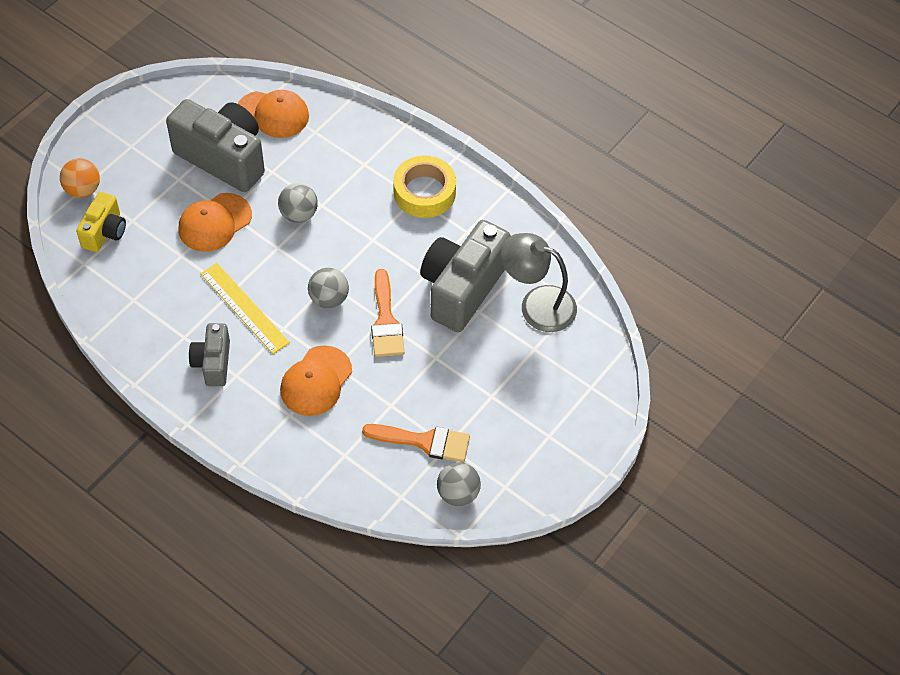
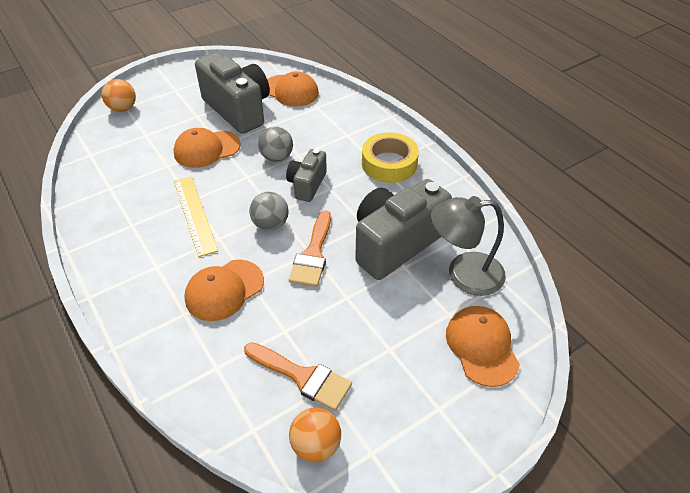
camera: 20 degrees right, 10 degrees down
(105, 232) = (120, 138): yellow camera -> none
(213, 363) = (142, 251): grey camera -> grey camera (307, 185)
(458, 493) = (316, 445): grey ball -> orange ball
(537, 304) = (463, 274): grey lamp -> grey lamp turned 45 degrees counterclockwise
(571, 371) = (481, 346): none -> orange cap

